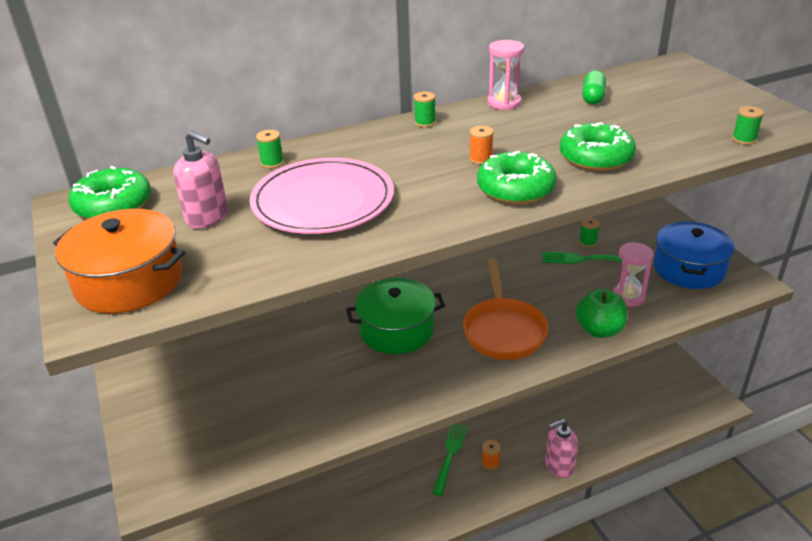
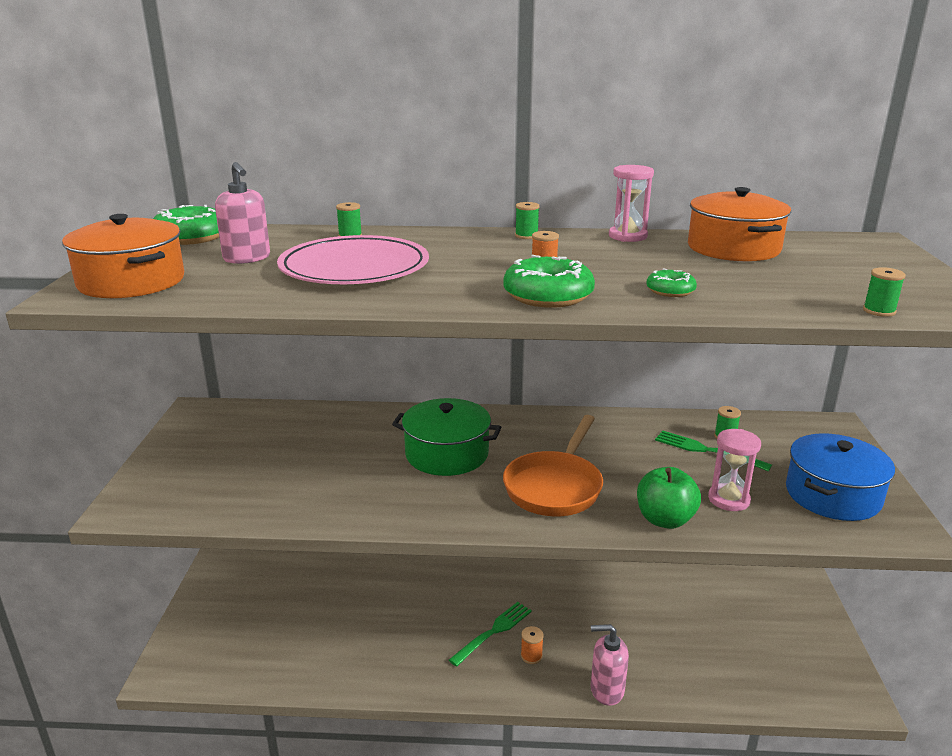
camera: 25 degrees right, 10 degrees down
(593, 97) = (733, 248): green capsule -> orange pot
(596, 157) = (670, 291): green donut -> green donut, size x0.55

